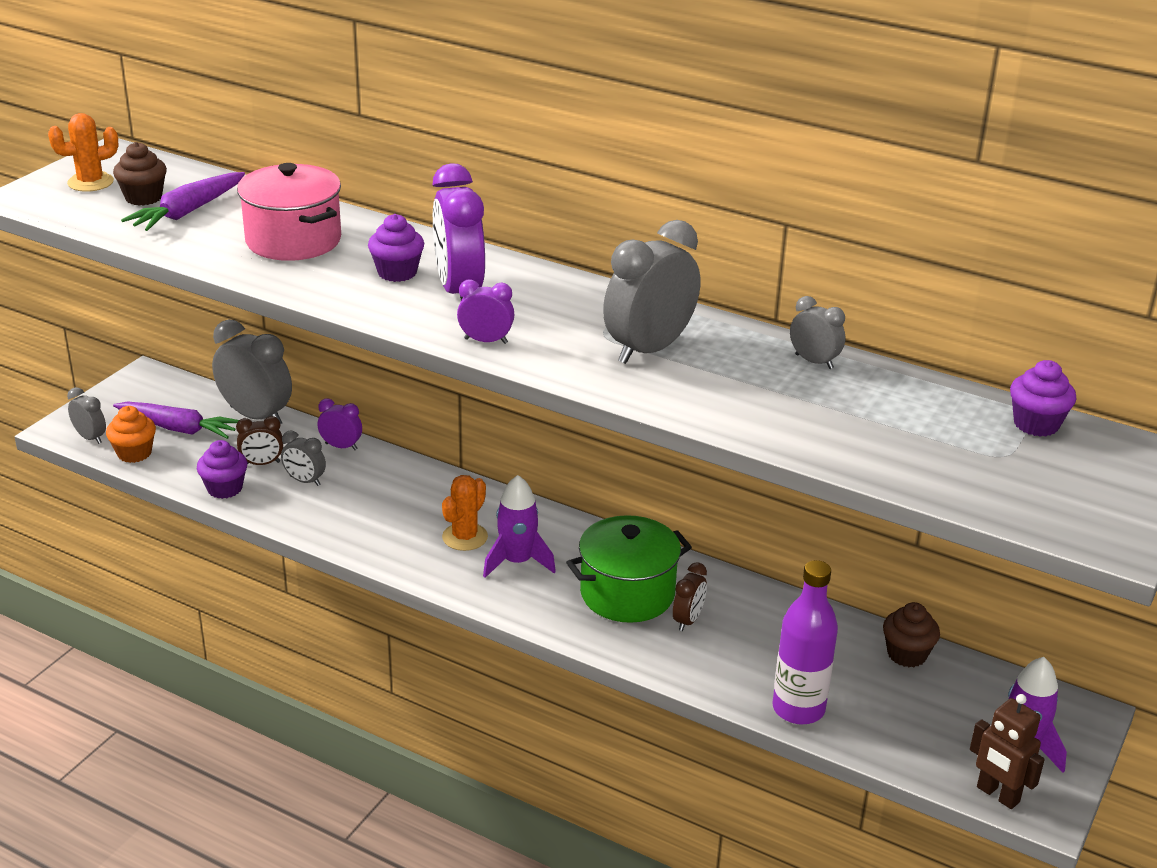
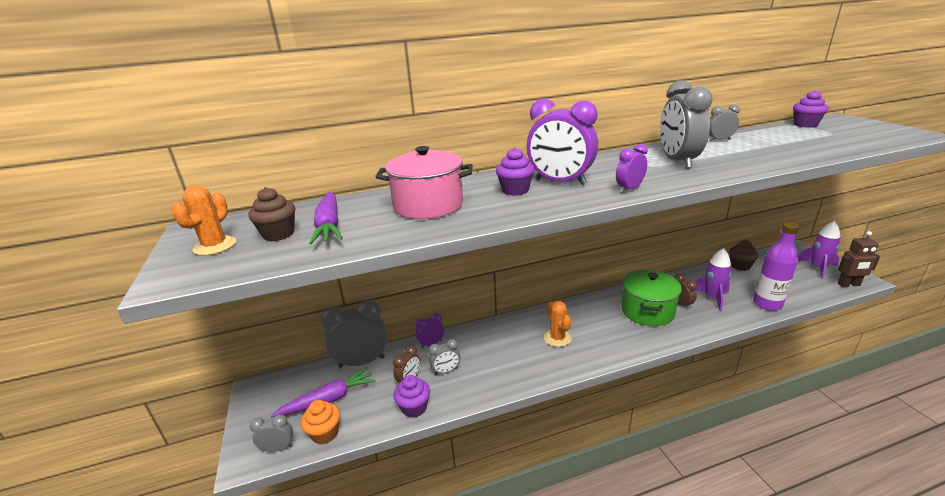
camera: 45 degrees left, 5 degrees down
(517, 562) = (594, 331): purple rocket -> purple rocket (712, 298)

